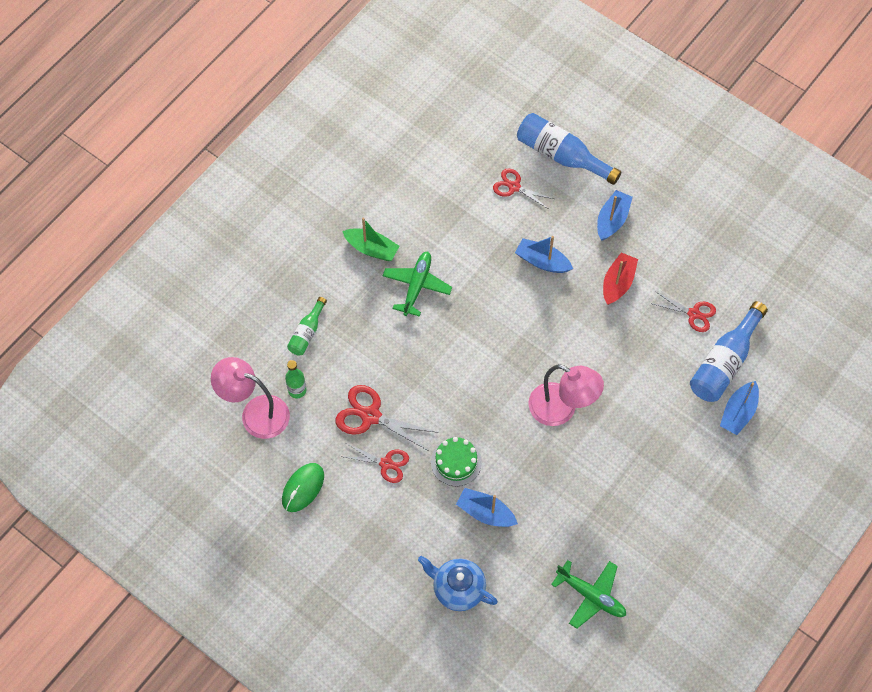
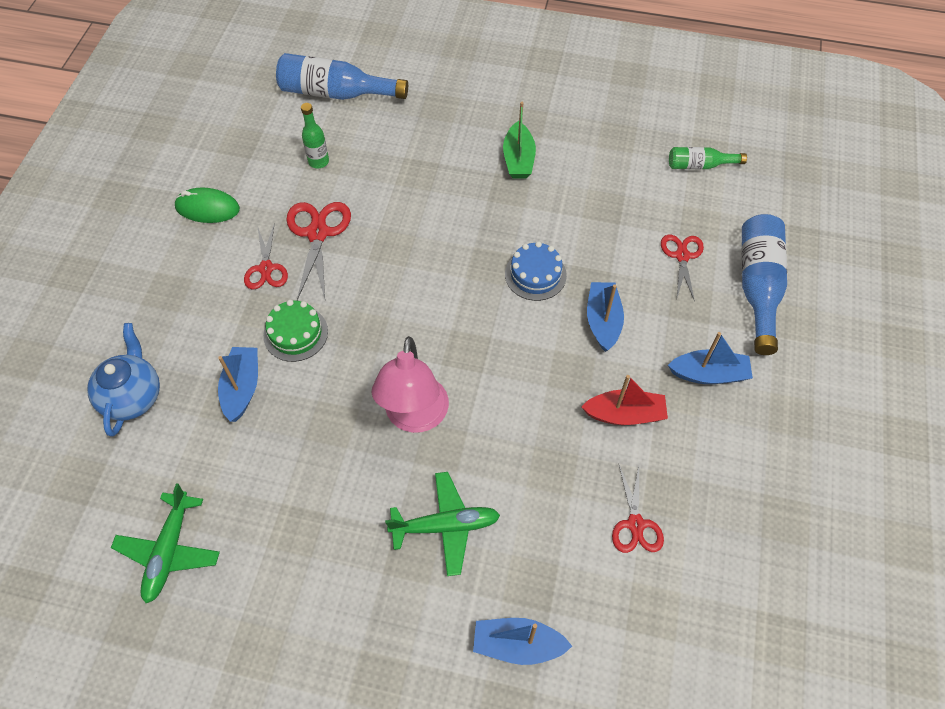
camera: 65 degrees right, 5 degrees down
(255, 413) = (277, 139): pink lamp -> none
(307, 333) = (389, 144): green bottle -> green bottle (699, 165)
(417, 286) = (498, 214): green plane -> green plane (446, 526)
(483, 285) = (535, 274): none -> blue cake
(724, 362) = (585, 595): blue bottle -> blue bottle (336, 93)

